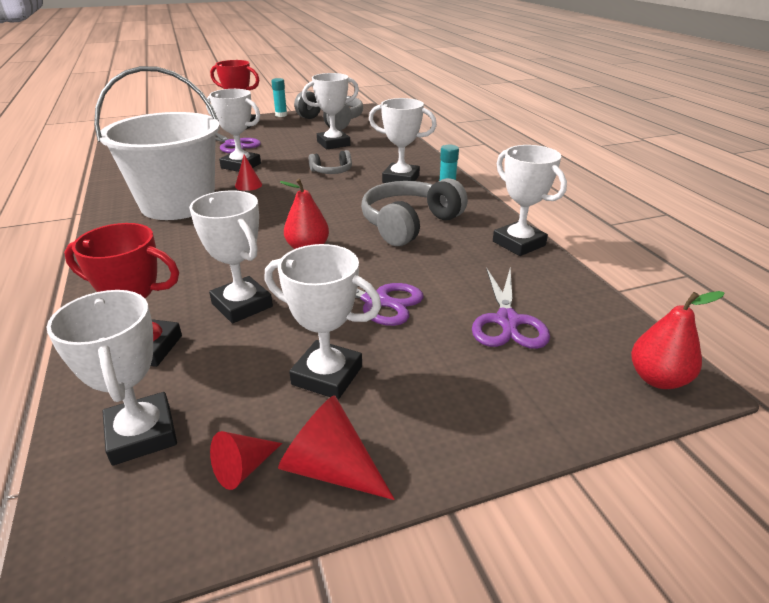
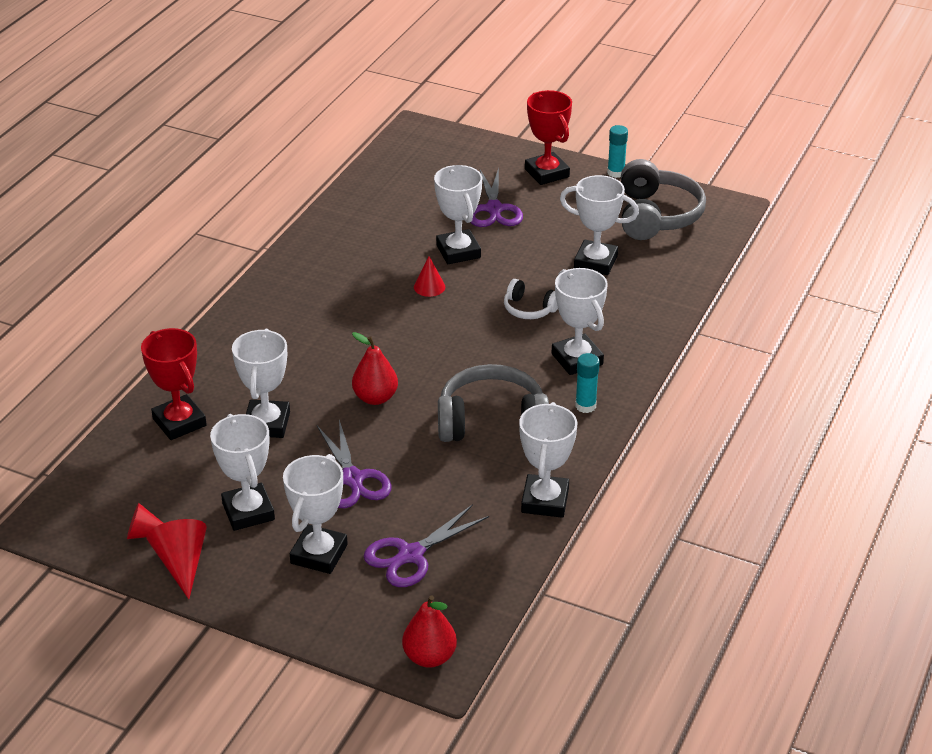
camera: 45 degrees right, 5 degrees up
(142, 434) = (122, 480): white trophy -> white trophy (319, 554)
(178, 204) = (344, 281): white bucket -> none
(332, 171) = (529, 309): grey headphones -> white headphones

